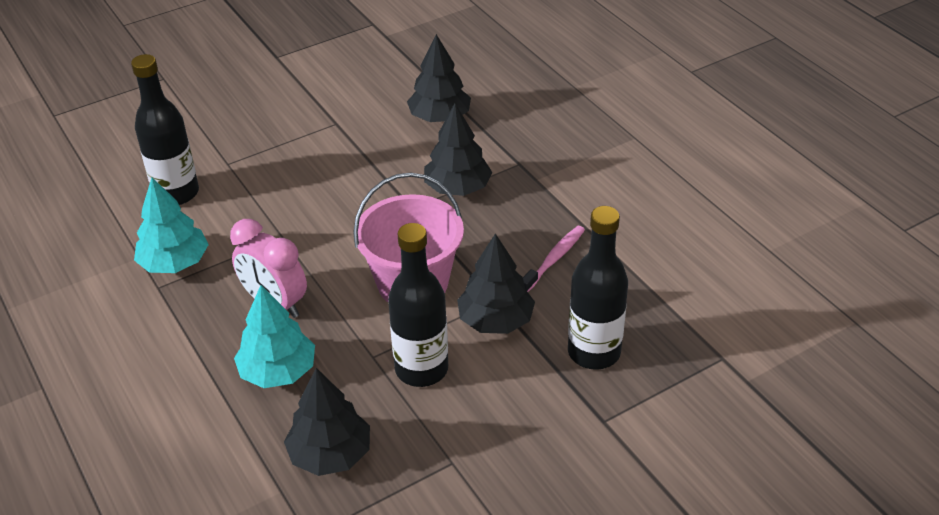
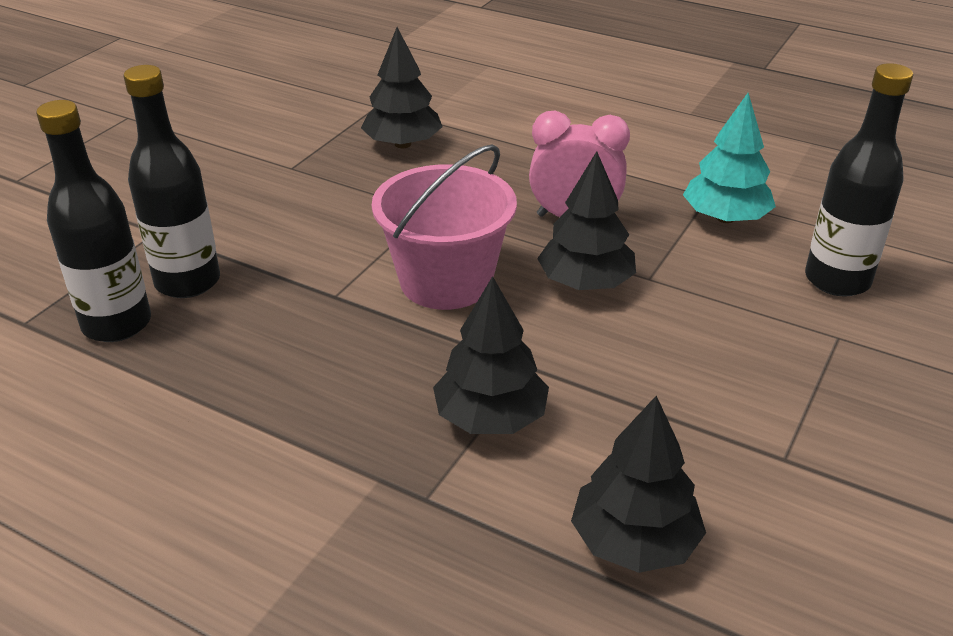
camera: 150 degrees right, 5 degrees down
(278, 371) = (507, 175): turquoise tree -> none
(421, 369) = (370, 215): black bottle -> black bottle (117, 324)
(495, 320) = (320, 276): black tree -> black tree (586, 283)
(554, 259) = (284, 365): pink toothbrush -> none

